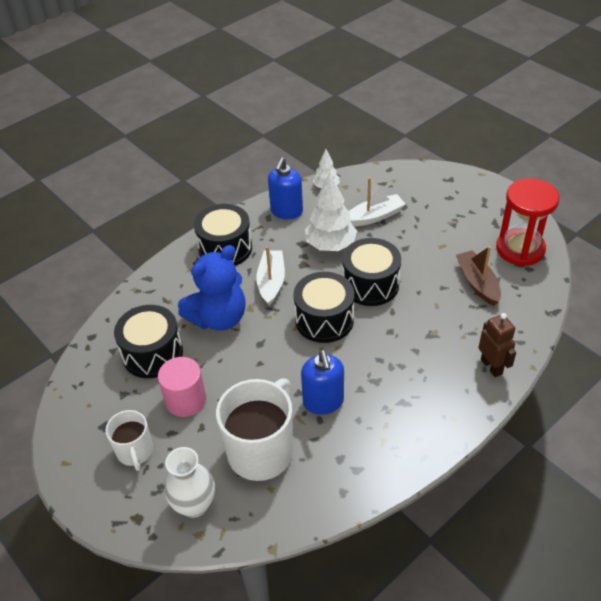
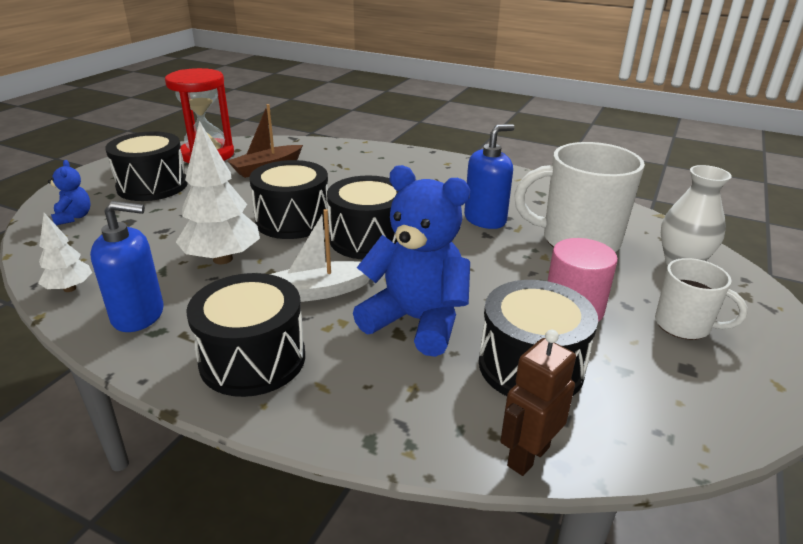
camera: 115 degrees left, 15 degrees down
(135, 452) = (684, 325): white mug -> white mug turned 75 degrees clockwise
(374, 217) = (153, 237): white boat -> none
(418, 183) = (73, 217): none -> blue teddy bear
(459, 217) = (152, 186): none -> black drum
(491, 366) = (376, 154): brown robot -> brown robot (528, 456)

